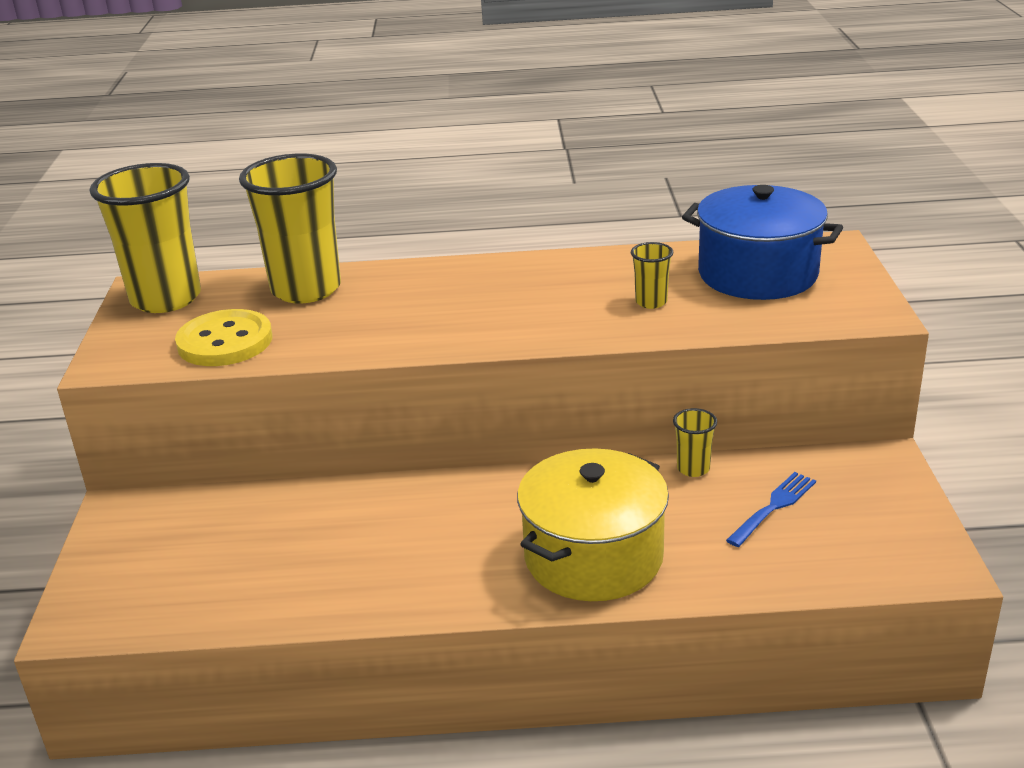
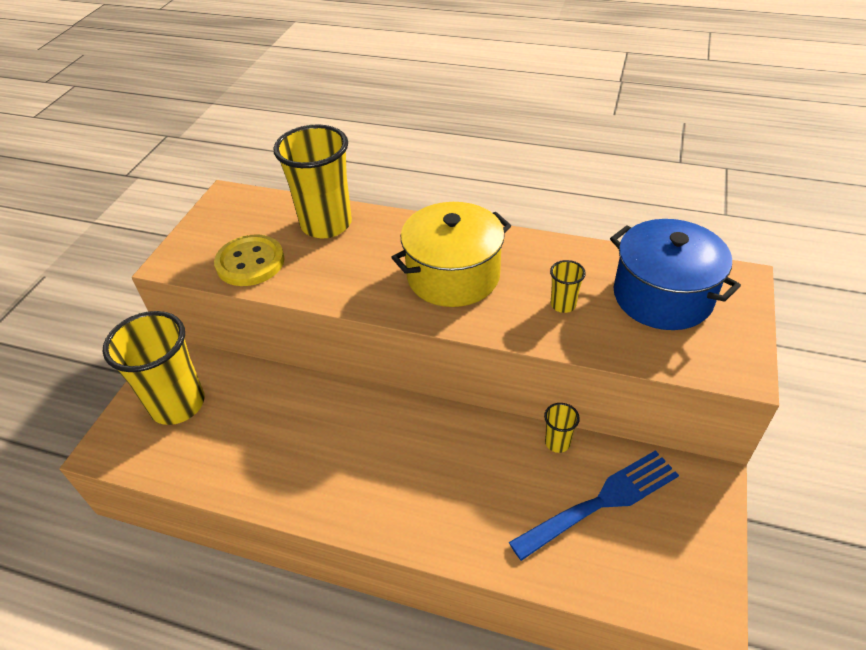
camera: 20 degrees right, 15 degrees up
(166, 299) = (234, 210): yellow cup -> yellow cup (178, 404)
(593, 557) = (447, 506): yellow pot -> yellow pot (453, 275)
(774, 507) = (601, 502): blue fork -> blue fork, size x1.75

